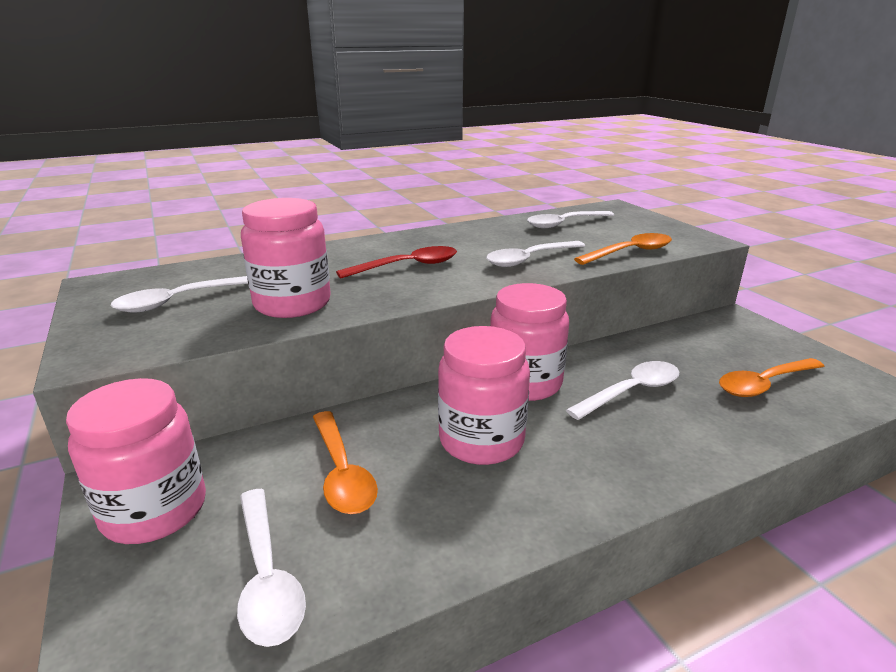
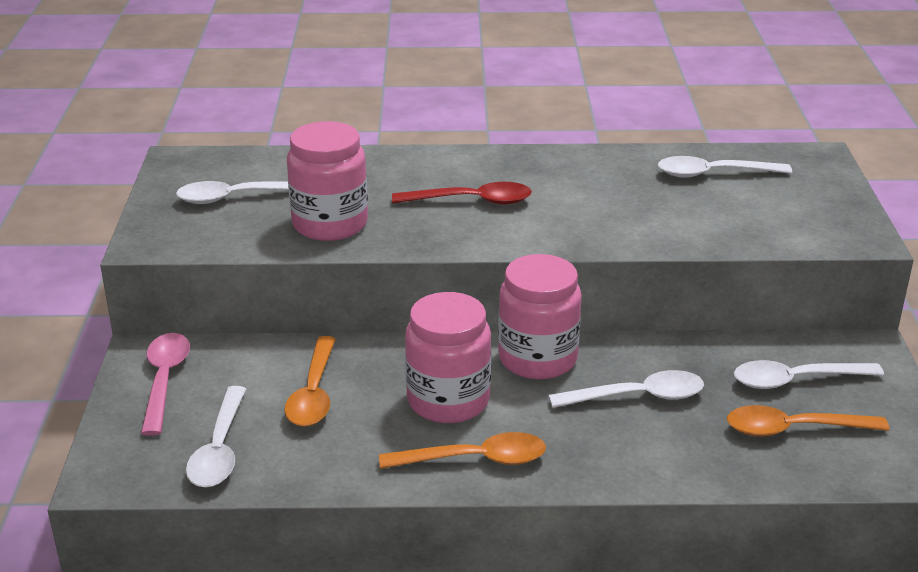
camera: 25 degrees right, 5 degrees up
(154, 510) = (164, 381): pink jar -> pink spoon
(530, 259) = (611, 220): white spoon -> white spoon (796, 380)
(630, 252) = (740, 236): orange spoon -> orange spoon (474, 460)

